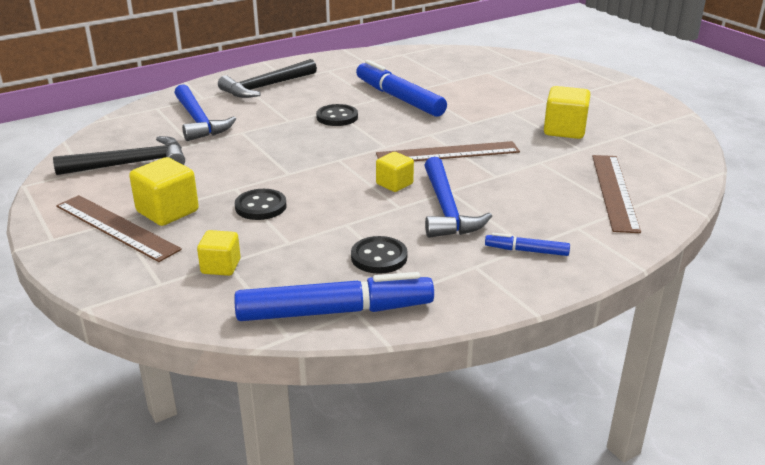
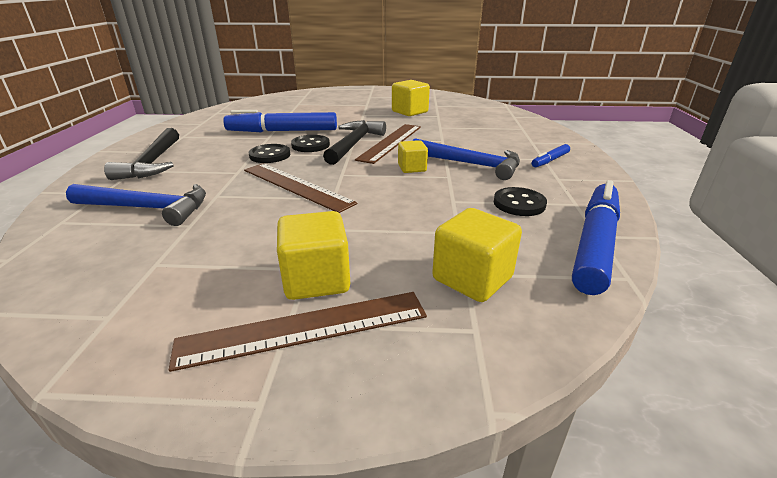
camera: 55 degrees left, 0 degrees up
(130, 164) = (161, 274): black hammer -> black hammer (354, 144)
(221, 266) = (472, 278): yellow cube -> yellow cube, size x1.58
(260, 206) = (377, 226): black button -> black button (310, 145)
(614, 191) = (499, 124): brown ruler -> brown ruler (296, 186)

